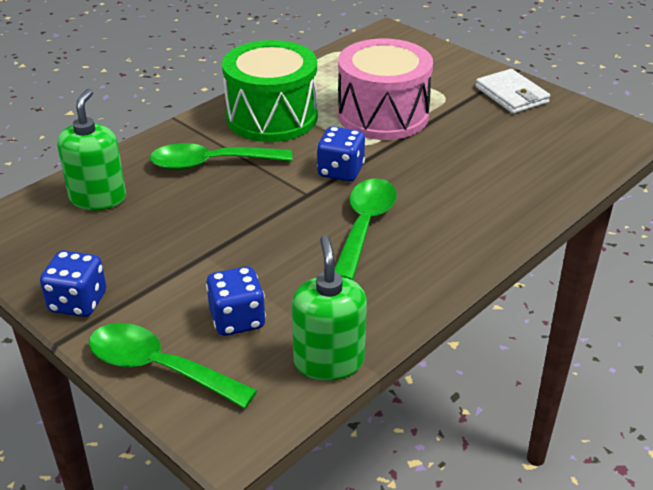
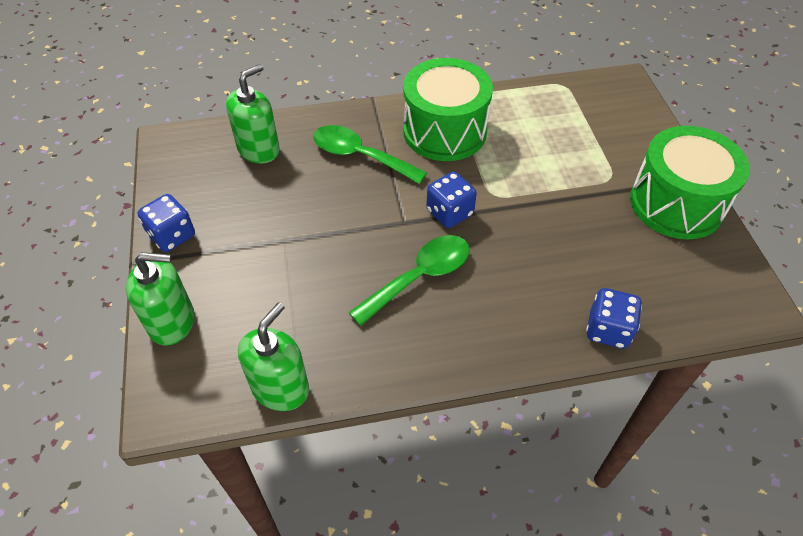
camera: 35 degrees right, 15 degrees up
(159, 368) = (172, 322): green spoon -> green soap dispenser
(237, 320) = (254, 311): blue dice -> blue dice (608, 330)
(383, 115) = (536, 171): pink drum -> none
(511, 95) = (676, 203): white wallet -> green drum

